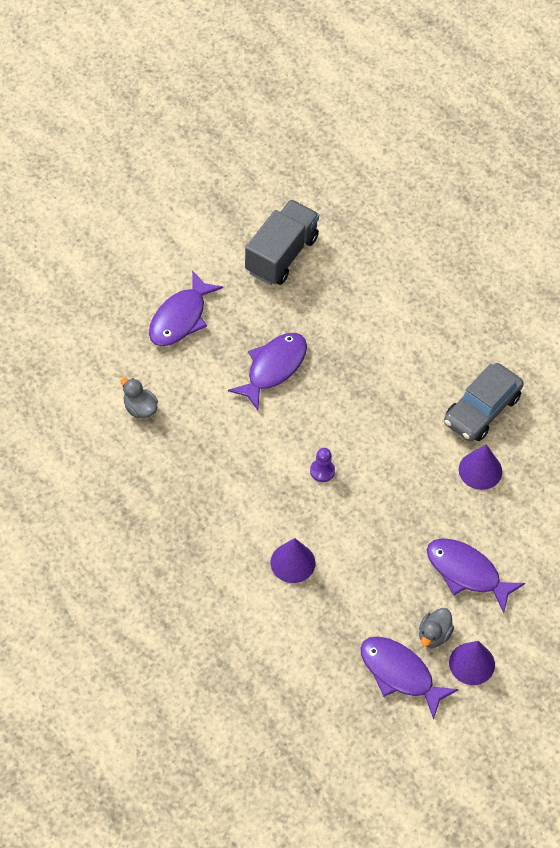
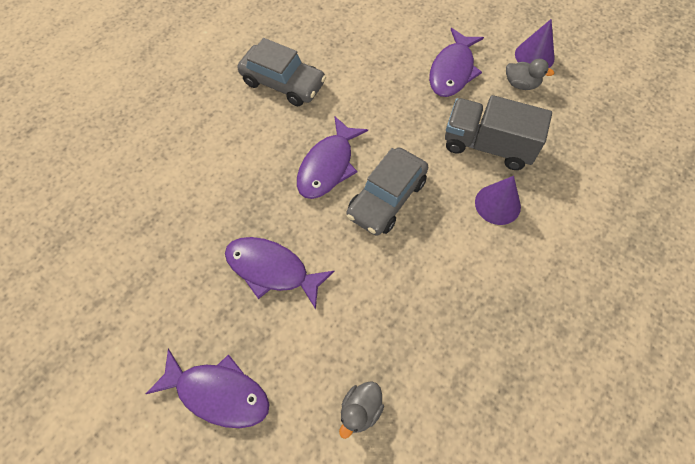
camera: 100 degrees left, 5 degrees up
(281, 254) = (112, 294): grey truck -> grey truck (487, 145)
(322, 471) = (387, 198): purple pawn -> grey car
(400, 674) = (568, 101): purple fish -> purple fish (328, 166)
(480, 470) = (347, 75): purple cone -> none

